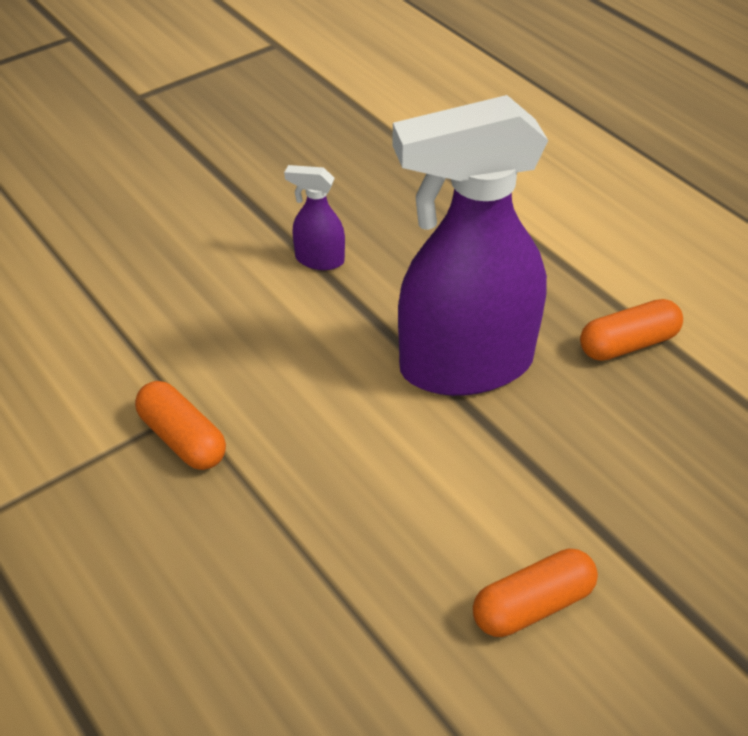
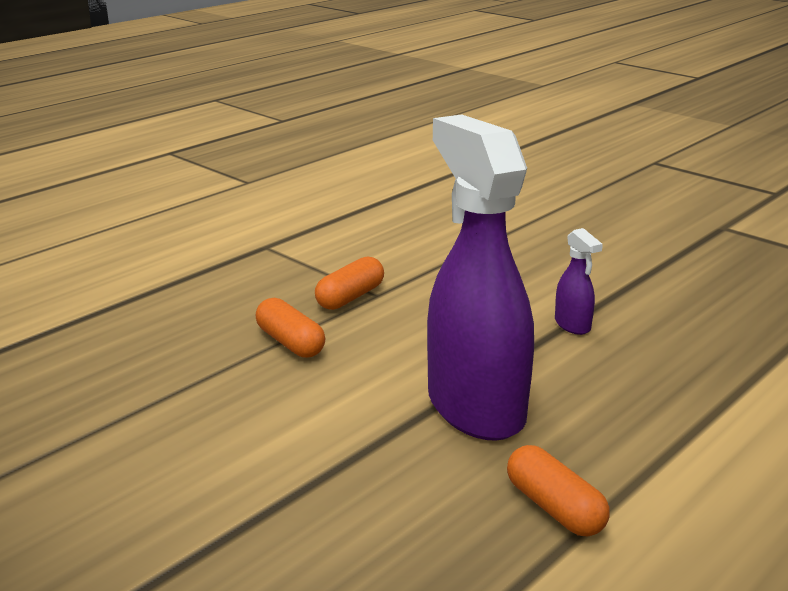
camera: 80 degrees right, 20 degrees down
(319, 260) = (572, 325): purple spray bottle -> purple spray bottle turned 150 degrees clockwise
(532, 605) = (210, 458): orange capsule -> orange capsule (290, 343)

